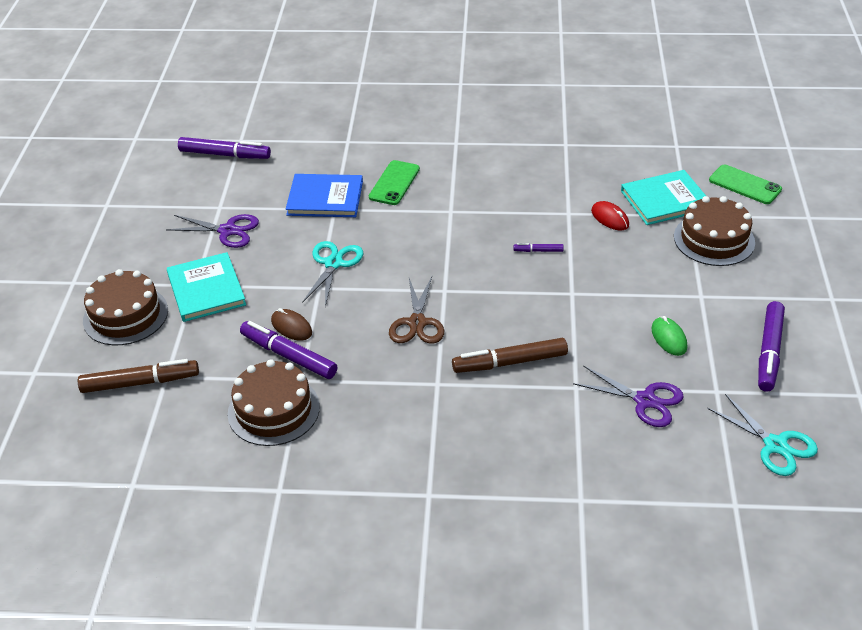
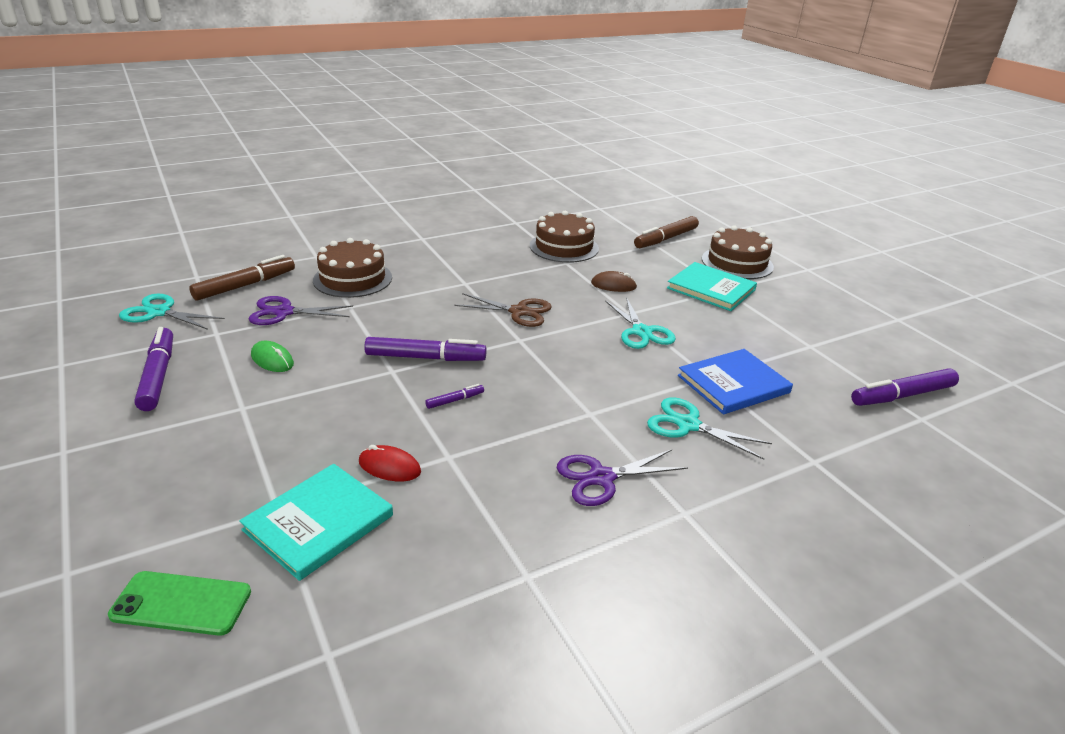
camera: 145 degrees right, 10 degrees down
(227, 231) = (768, 330): purple scissors -> purple scissors (601, 478)
(288, 356) = (592, 271): purple marker -> purple marker (425, 357)
(394, 183) = (688, 425): green phone -> turquoise scissors
(417, 323) = (519, 312): brown scissors -> brown scissors turned 135 degrees clockwise
(510, 362) = (416, 307): brown marker -> brown marker (245, 285)
(714, 239) = (231, 482): brown cake -> brown cake (352, 279)

